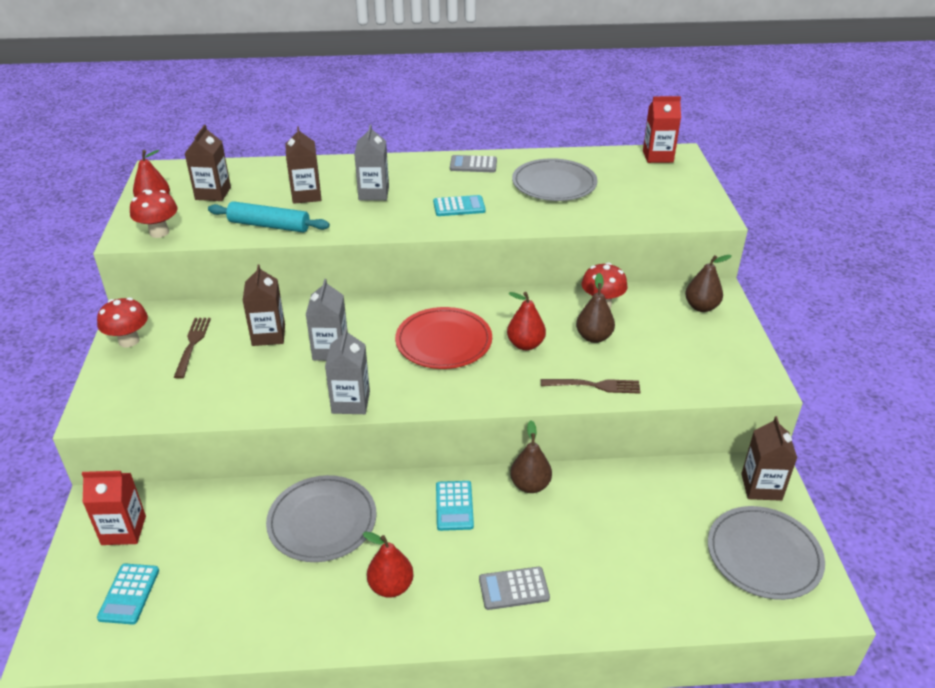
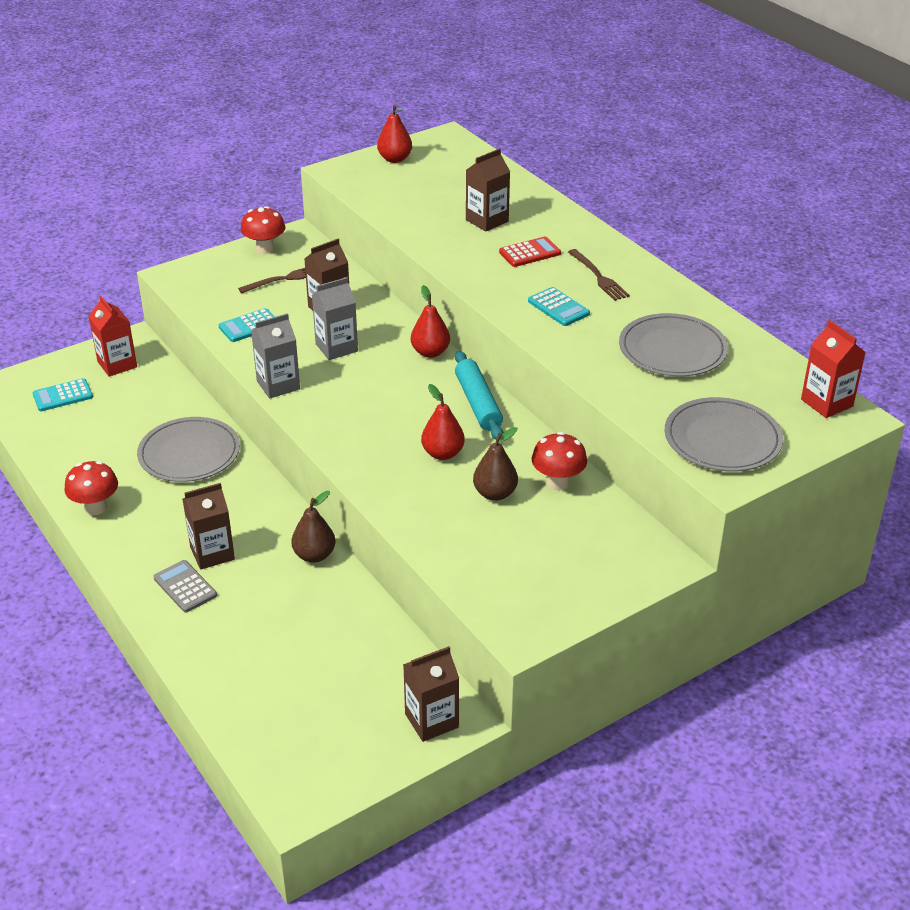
camera: 60 degrees right, 0 degrees up
(159, 232) = (355, 180): red mushroom -> red mushroom (96, 507)
(213, 193) = (439, 176): brown carton -> brown carton (212, 553)
(269, 225) = (418, 223): turquoise rolling pin -> turquoise rolling pin (478, 403)
(374, 193) = (530, 253): grey carton -> red calculator
(391, 586) = (145, 517): red pear -> red pear (430, 352)
(443, 341) = (404, 403): red plate -> none
(454, 506) = (256, 518): turquoise calculator -> turquoise calculator (249, 326)
(473, 165) = (652, 287): grey calculator -> none
(594, 386) = (416, 517): brown fork -> brown fork (598, 277)
(701, 307) = (624, 556): brown pear -> none
(764, 555) = (332, 744): grey plate -> grey plate (722, 439)

